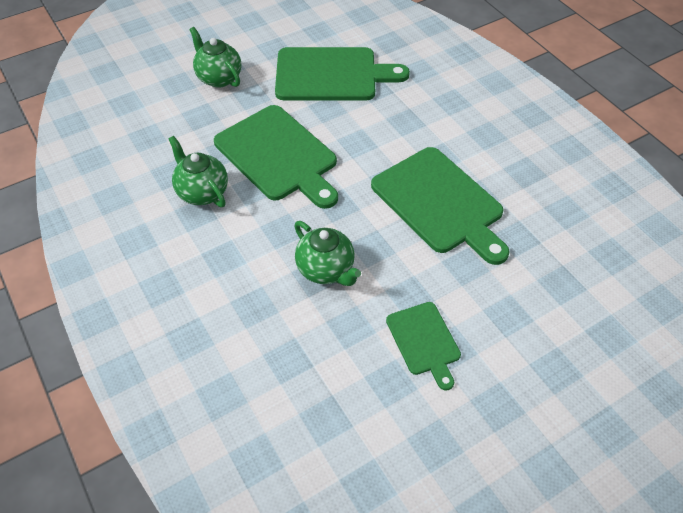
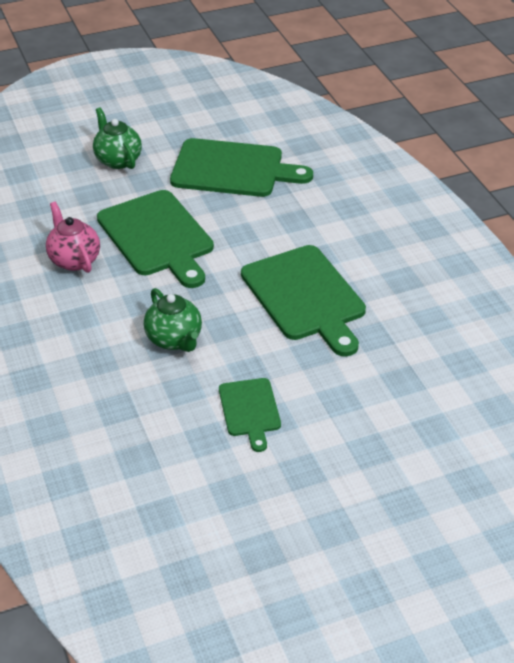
camera: 10 degrees right, 10 degrees down
(202, 192) = (74, 260): green teapot -> pink teapot

